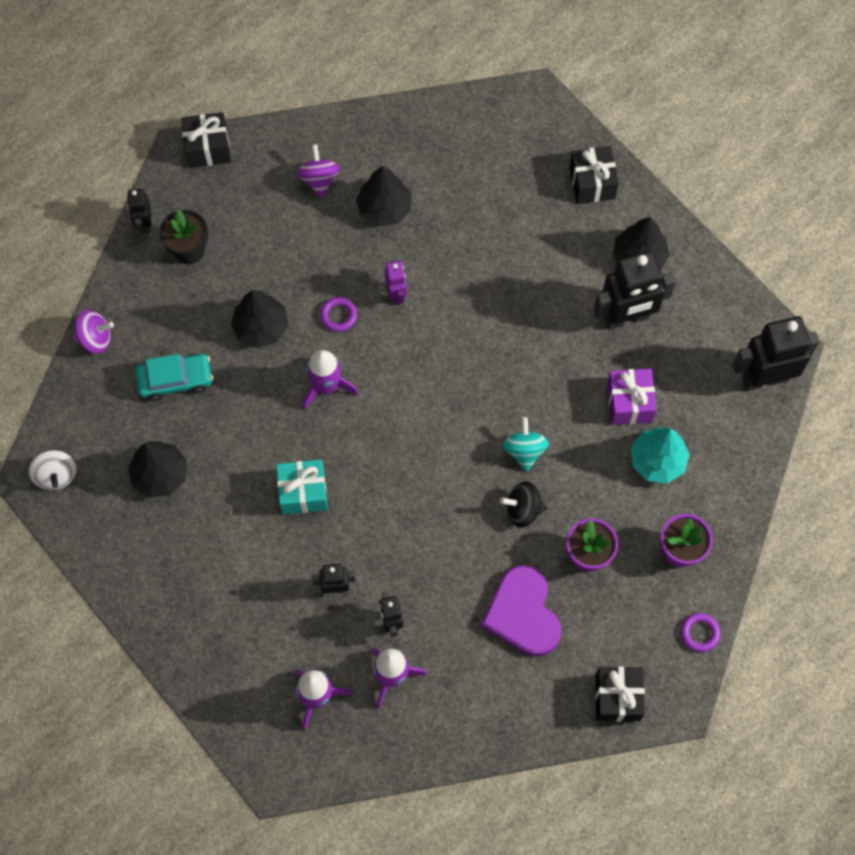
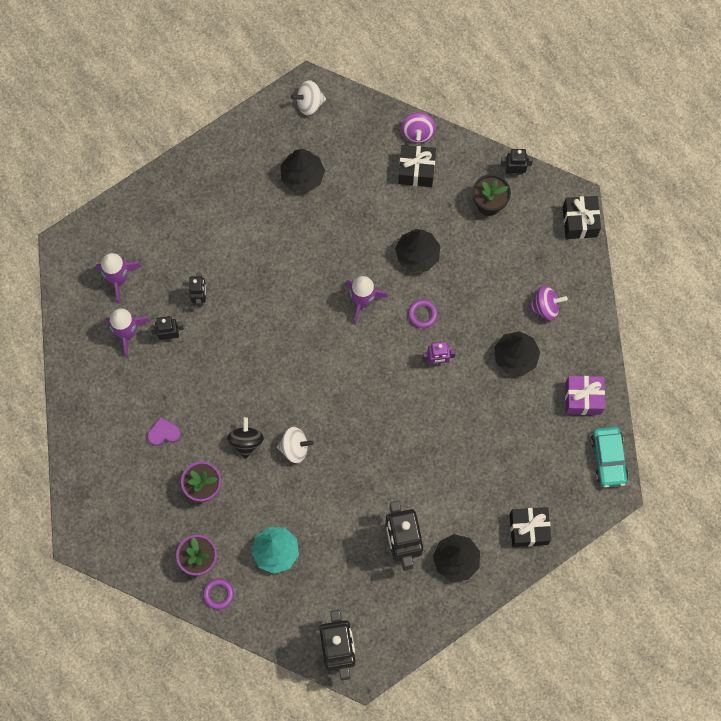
camera: 95 degrees right, 5 degrees up
(175, 380) = (378, 190): turquoise car -> turquoise car (608, 458)
(303, 492) = (278, 278): turquoise gift -> none
(523, 614) = (163, 433): purple heart -> purple heart, size x0.48
(524, 450) = (295, 448): turquoise spinning top -> white spinning top
(617, 697) = (91, 496): black gift -> black gift (416, 171)
(629, 402) = (327, 535): purple gift -> purple gift (582, 398)
(699, 633) = (132, 565): purple ring -> purple ring (218, 594)

